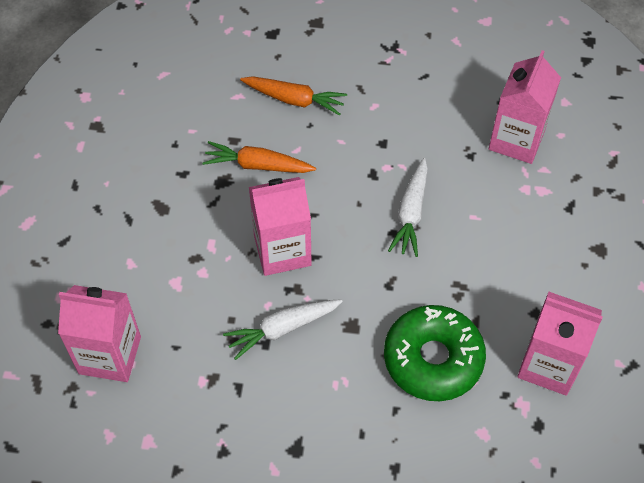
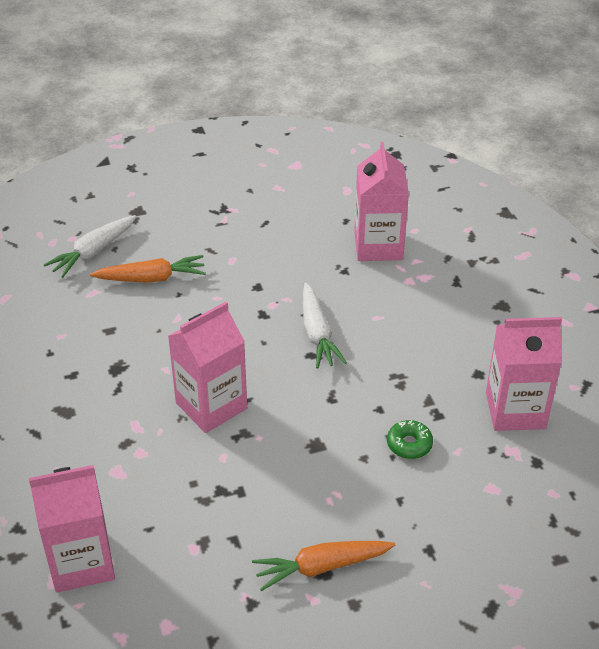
camera: 25 degrees left, 15 degrees down
(257, 165) = (145, 343): orange carrot -> orange carrot (321, 567)
(282, 329) = (249, 472): white carrot -> white carrot (93, 252)
(433, 359) = (409, 444): green donut -> green donut, size x0.44

